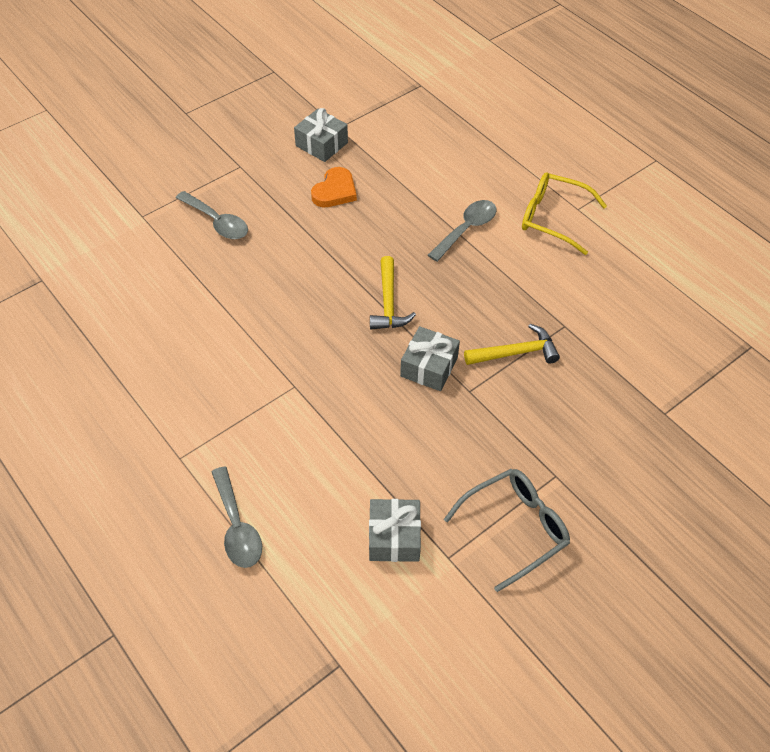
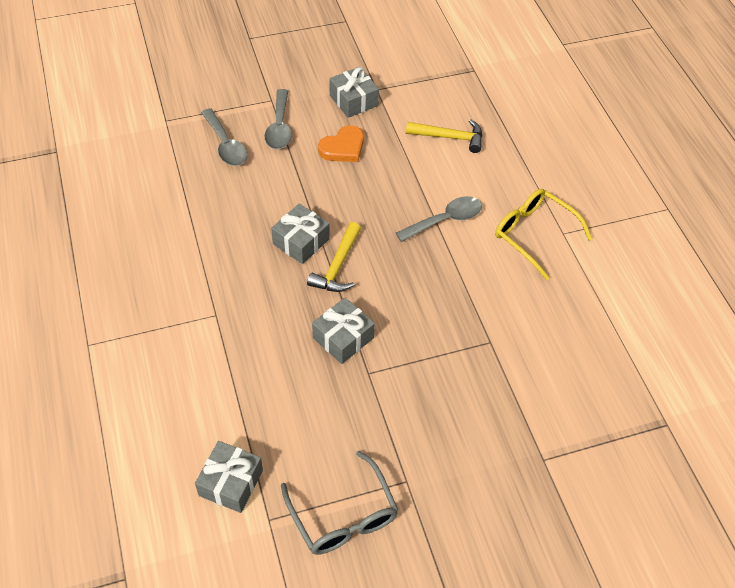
camera: 20 degrees right, 0 degrees up
(237, 527) = (103, 423): grey spoon -> grey spoon (279, 127)
(341, 291) = (301, 241): none -> grey gift
(515, 528) = (343, 516): grey glasses -> grey glasses turned 75 degrees clockwise
(516, 352) = (430, 352): yellow hammer -> yellow hammer (450, 137)

